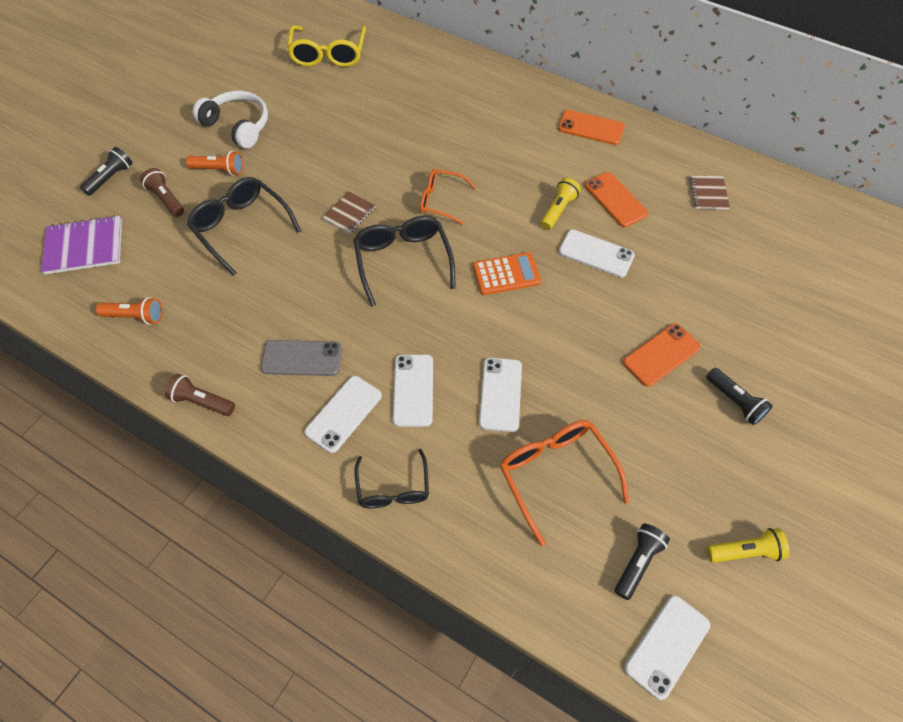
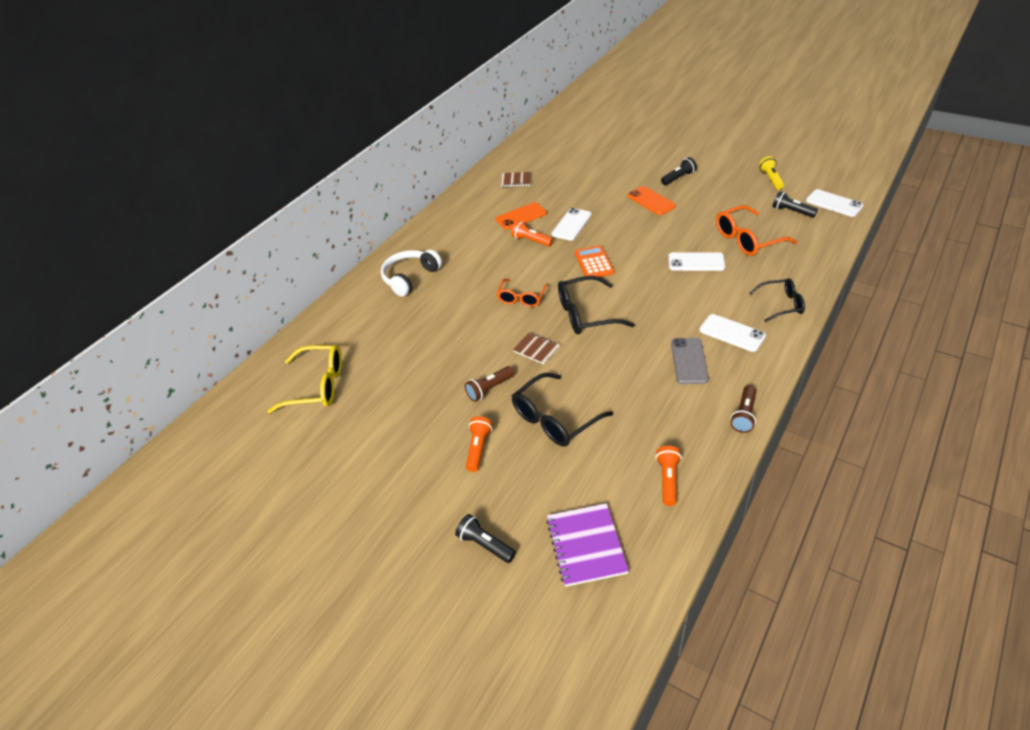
camera: 85 degrees left, 15 degrees down
(166, 199) = (518, 485): brown flashlight -> brown flashlight (489, 389)
(237, 126) = (415, 444): white headphones -> white headphones (410, 278)
(413, 390) = (703, 301): white phone -> none
(558, 210) = (531, 241): yellow flashlight -> orange flashlight
(591, 128) = (447, 227): orange phone -> none

